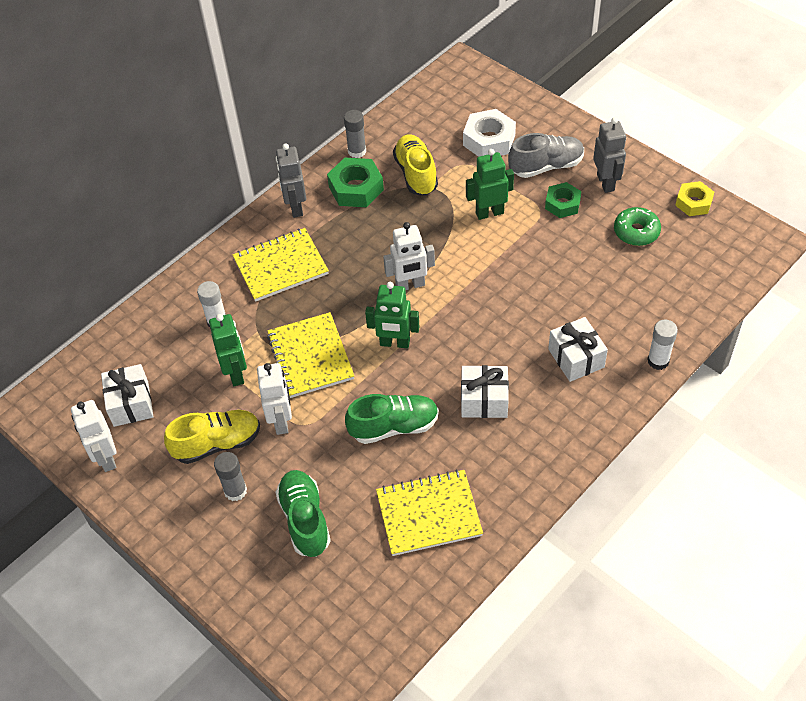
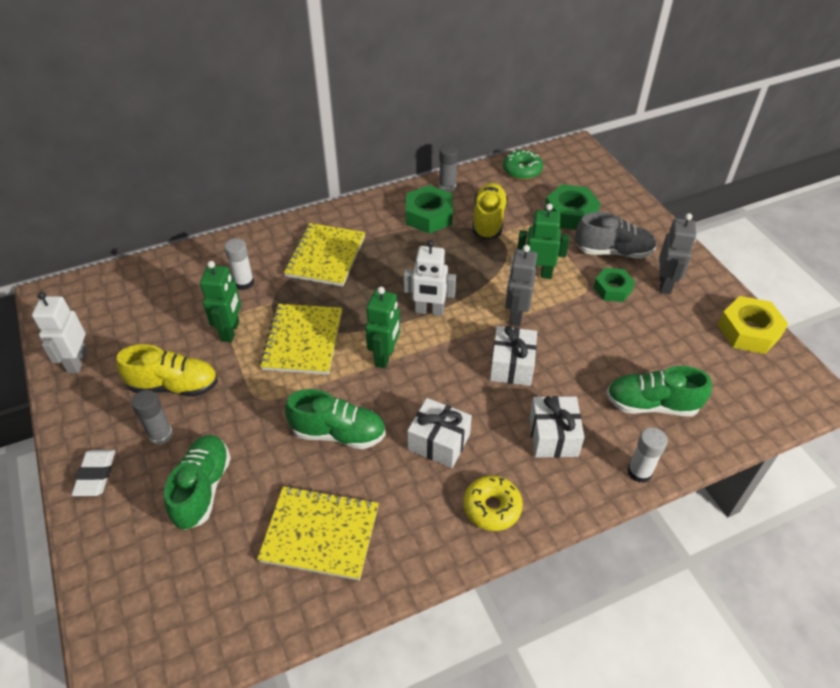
camera: 20 degrees right, 5 degrees down
(131, 404) = (129, 324): white gift -> white gift (512, 366)
(200, 548) = (95, 475): none -> white eraser
(281, 266) = (326, 256): yellow notebook -> yellow notebook turned 75 degrees counterclockwise
(281, 421) = (241, 388): white robot -> none
(295, 207) = (368, 214): grey robot -> grey robot (516, 315)
(394, 343) = (385, 356): green robot -> green robot turned 105 degrees counterclockwise
(489, 140) = (570, 214): white nut -> green nut
(556, 436) = (492, 507): none -> yellow donut
(636, 232) = (675, 338): green donut -> green donut (522, 170)
(643, 299) = (651, 404): none -> green shoe
(693, 203) = (748, 331): yellow nut -> yellow nut, size x1.51

